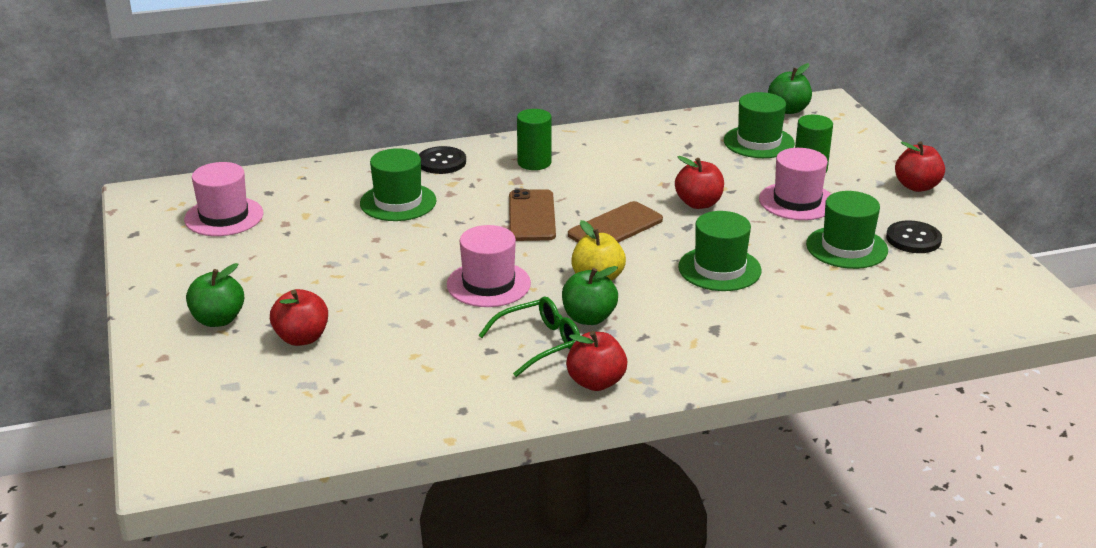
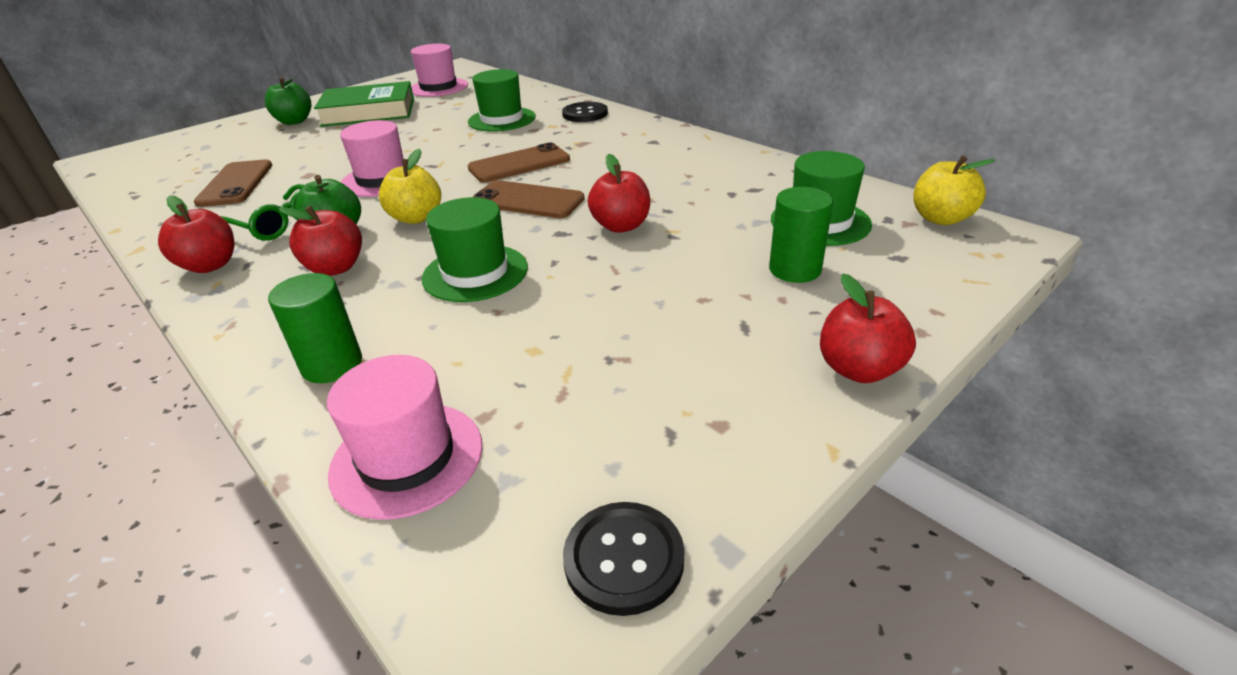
camera: 65 degrees right, 5 degrees up
(256, 269) = (369, 112): none -> green book
(301, 338) = (274, 147): red apple -> red apple (335, 268)
(398, 366) = (236, 184): none -> brown phone
(534, 162) = (623, 140): green cylinder -> green cylinder (332, 365)
(788, 110) = (940, 218): green apple -> yellow apple
(797, 201) = (692, 281): pink hat -> pink hat (407, 458)
(846, 247) = (596, 348): green hat -> none
(913, 239) = (675, 404): black button -> black button (624, 559)

